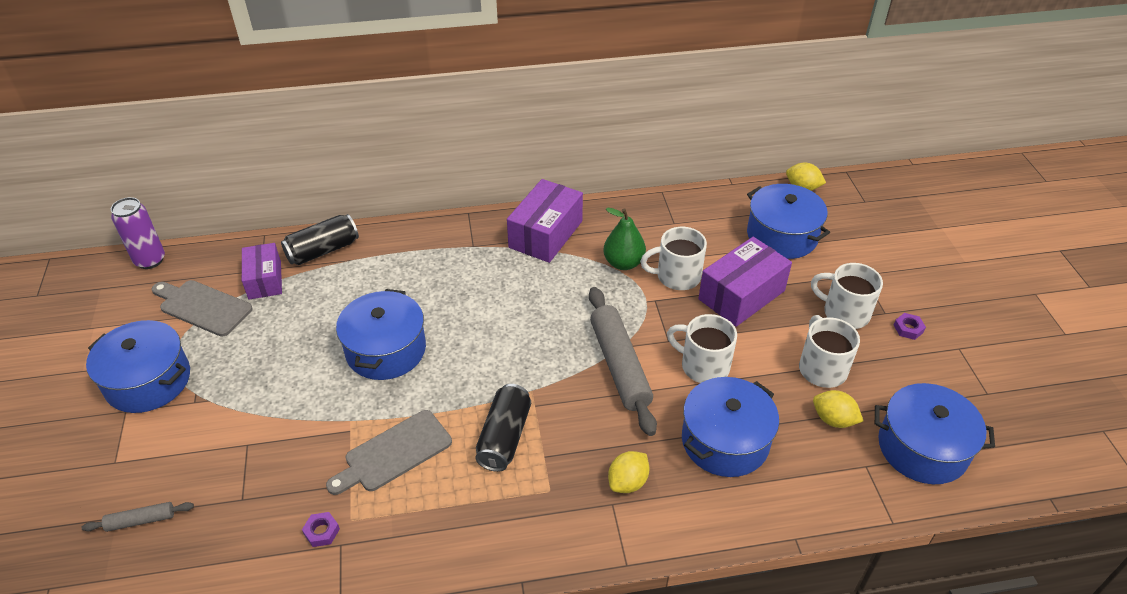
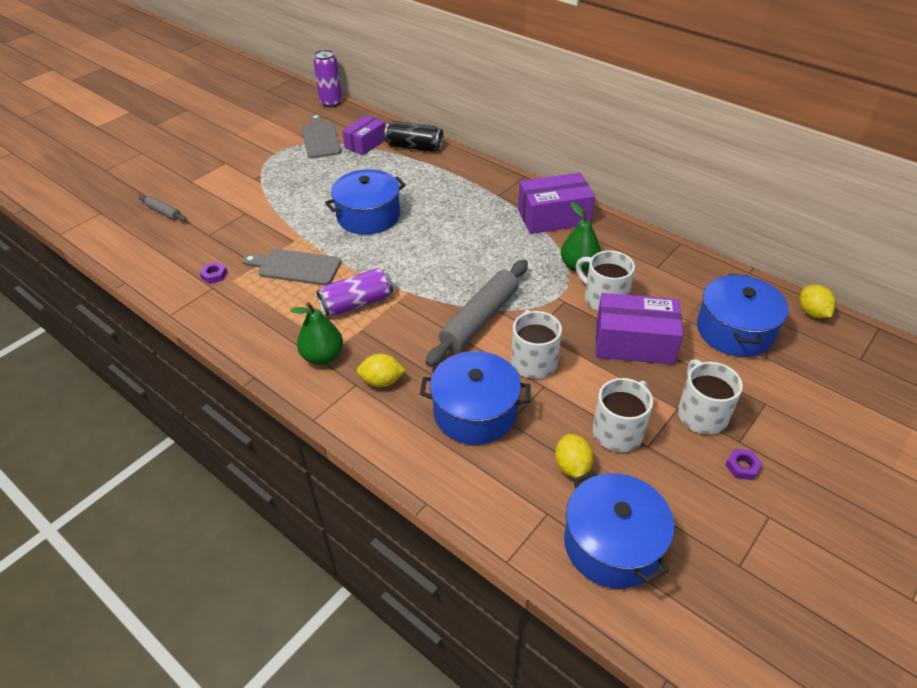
camera: 50 degrees right, 0 degrees up
(148, 381) = (251, 156): blue pot -> none
(504, 437) = (357, 303): black can -> purple can
(550, 508) = (323, 356): none -> green pear

